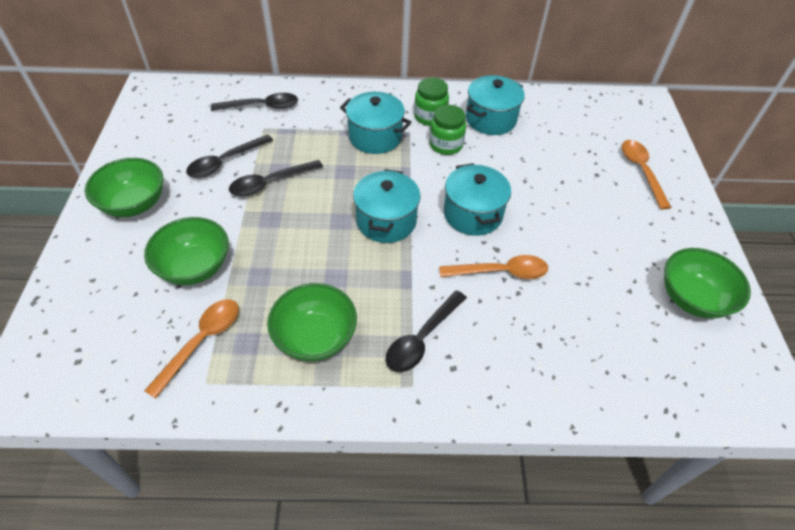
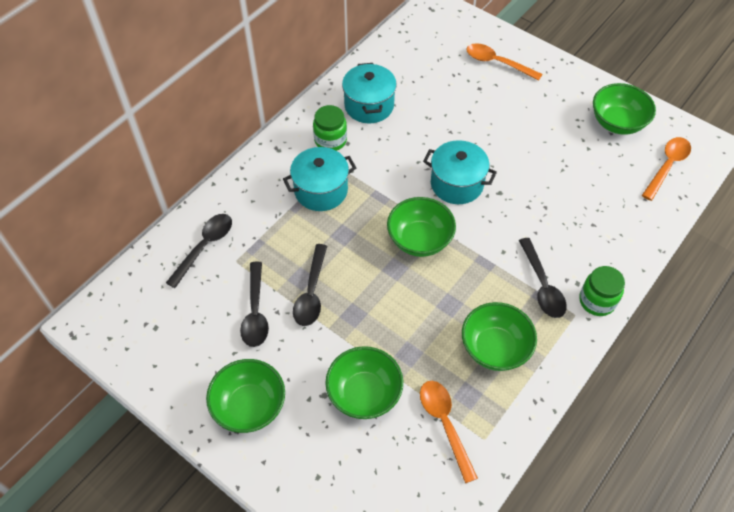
camera: 50 degrees left, 5 degrees up
(386, 221) = (419, 240): turquoise pot -> green bowl
(446, 145) = (372, 152): green jar -> green jar (597, 301)
(500, 272) = (521, 204): orange spoon -> orange spoon (667, 166)

